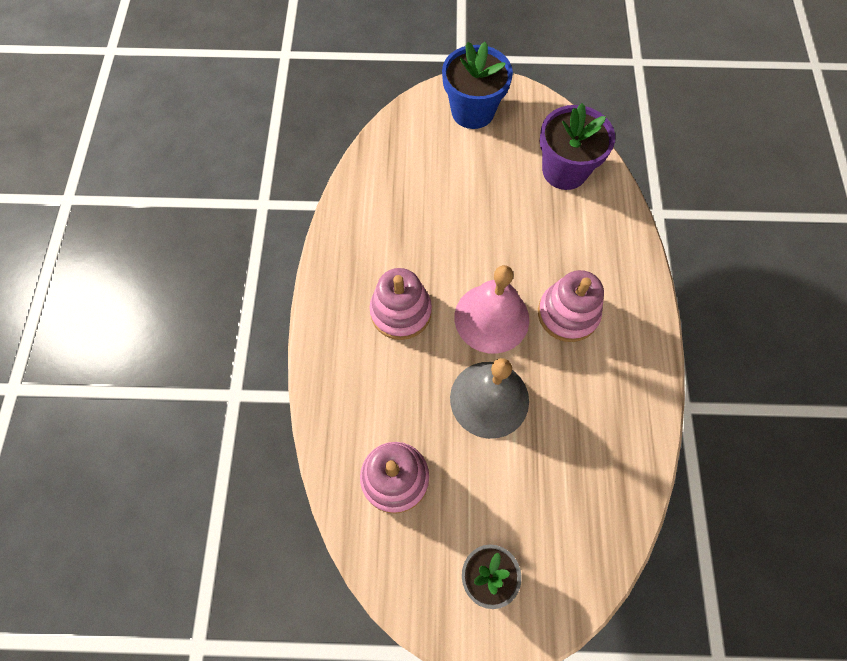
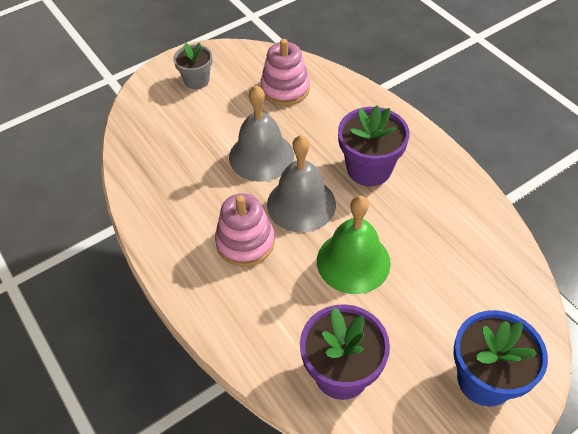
camera: 145 degrees right, 15 degrees down
(401, 312) = (369, 169): pink stacking toy -> purple flower pot
(490, 238) = (353, 261): none -> green bell
(491, 318) = (301, 204): pink bell -> grey bell

